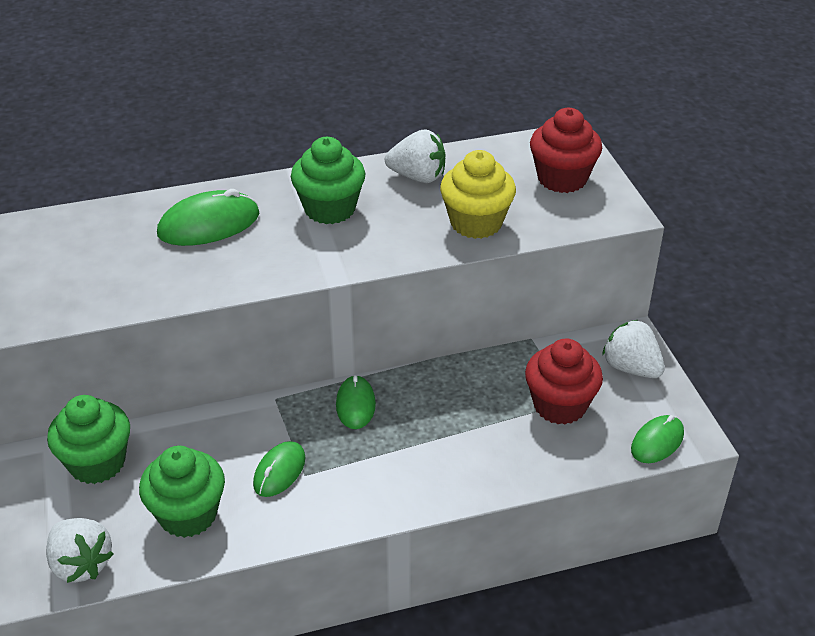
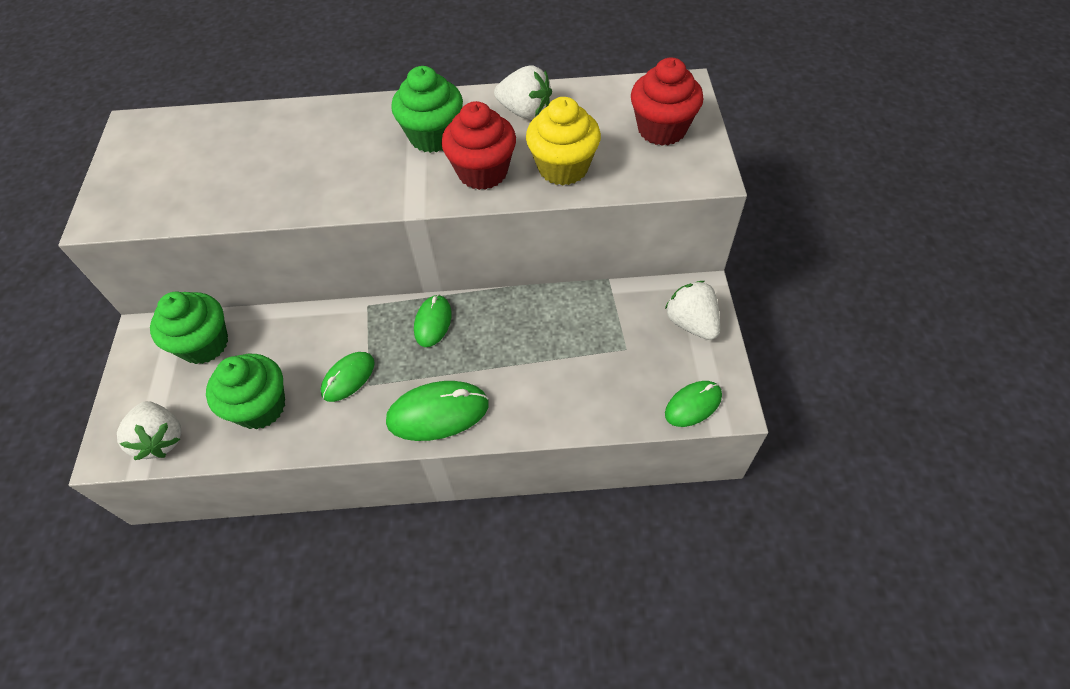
camera: 15 degrees right, 15 degrees up
(209, 224) = (321, 139): green mouse -> green mouse (438, 413)
(560, 405) = (613, 352): red cupcake -> red cupcake (482, 172)

